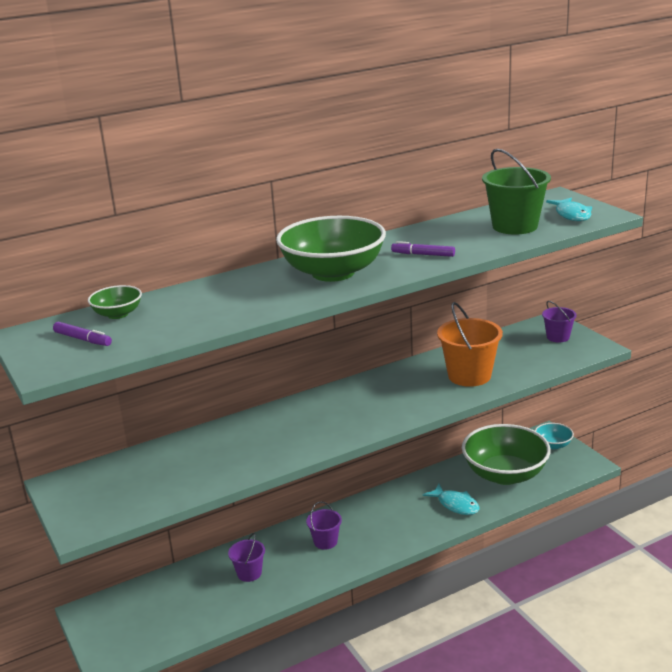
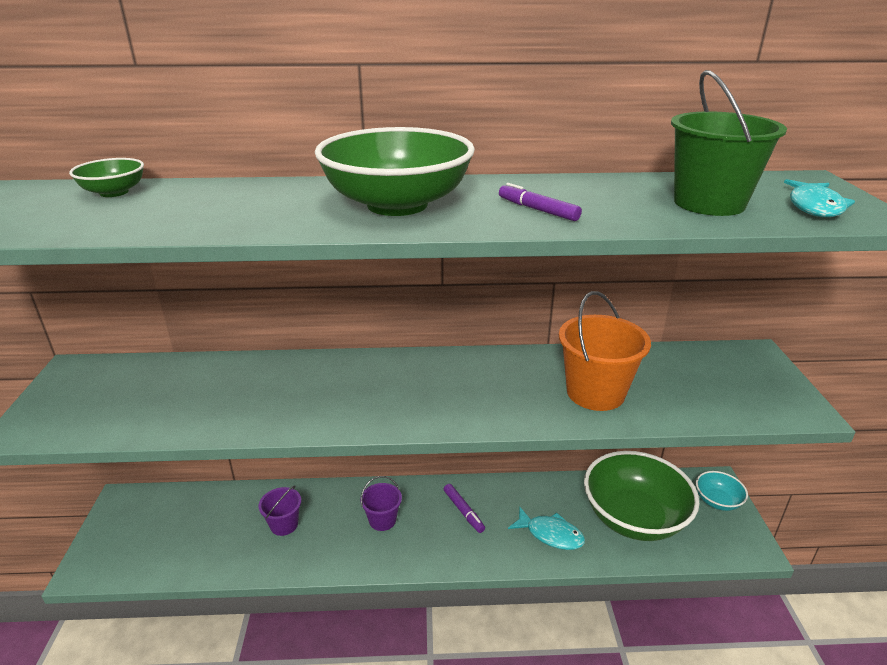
camera: 25 degrees right, 5 degrees up
(83, 339) = (32, 209): purple marker -> purple marker (463, 511)
(455, 505) = (550, 534): turquoise fish -> turquoise fish turned 45 degrees counterclockwise
(558, 337) = (753, 377): purple bucket -> none

